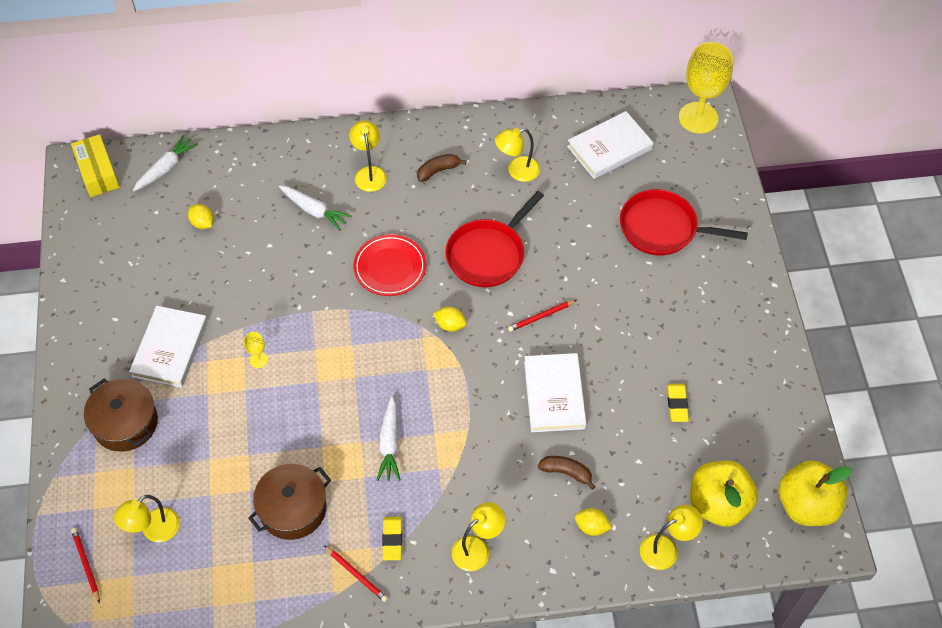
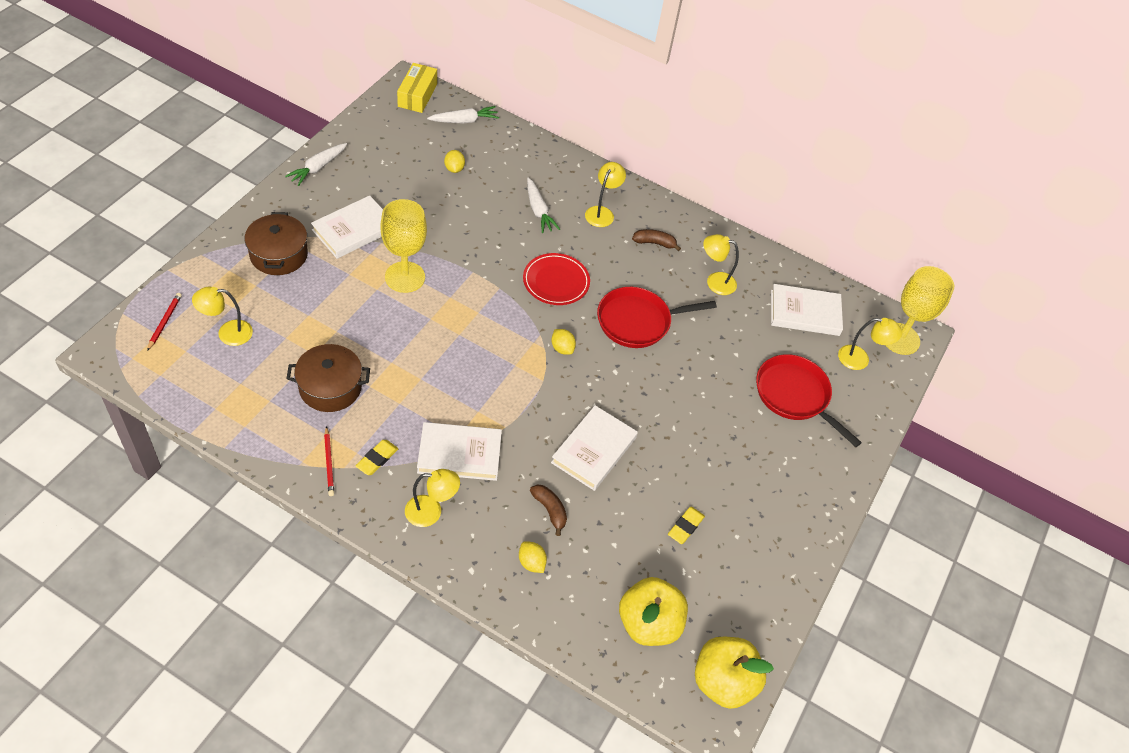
camera: 30 degrees right, 5 degrees down
(258, 360) = (405, 277): yellow goblet -> yellow goblet, size x2.44
(389, 444) = (439, 395): white carrot -> white carrot (318, 168)
(453, 482) = (459, 454): none -> white book
(541, 316) = (636, 390): red pencil -> none
(666, 548) = (574, 623): yellow lamp -> yellow lamp (860, 359)

